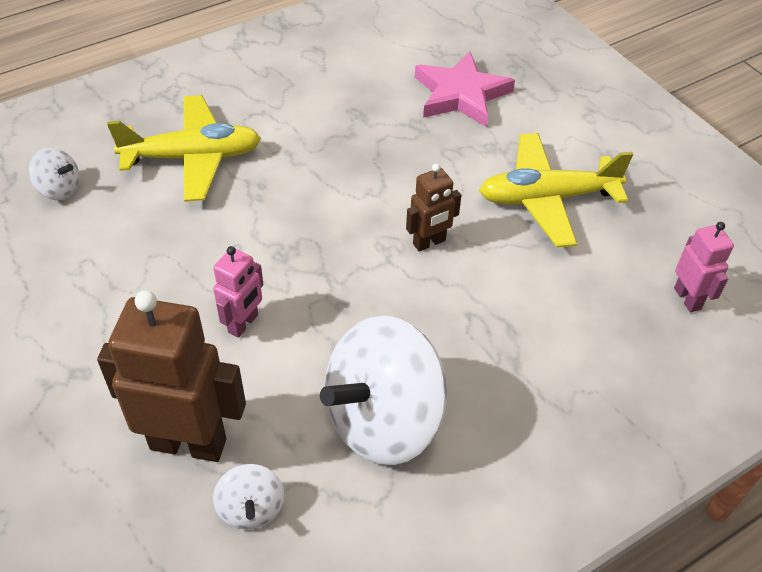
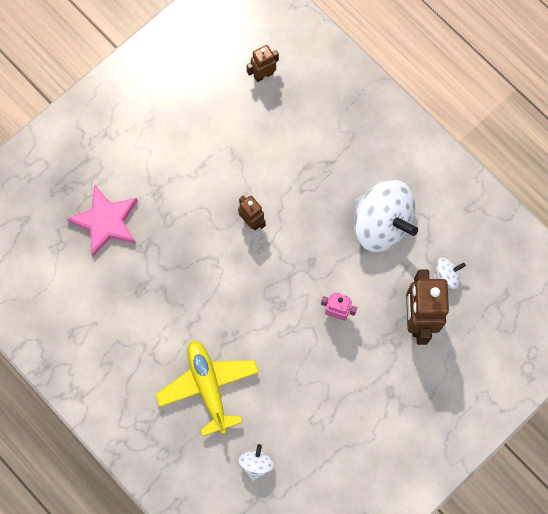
camera: 100 degrees left, 25 degrees up
(547, 198) = (199, 156): yellow plane -> none
(687, 298) = (263, 74): pink robot -> brown robot

